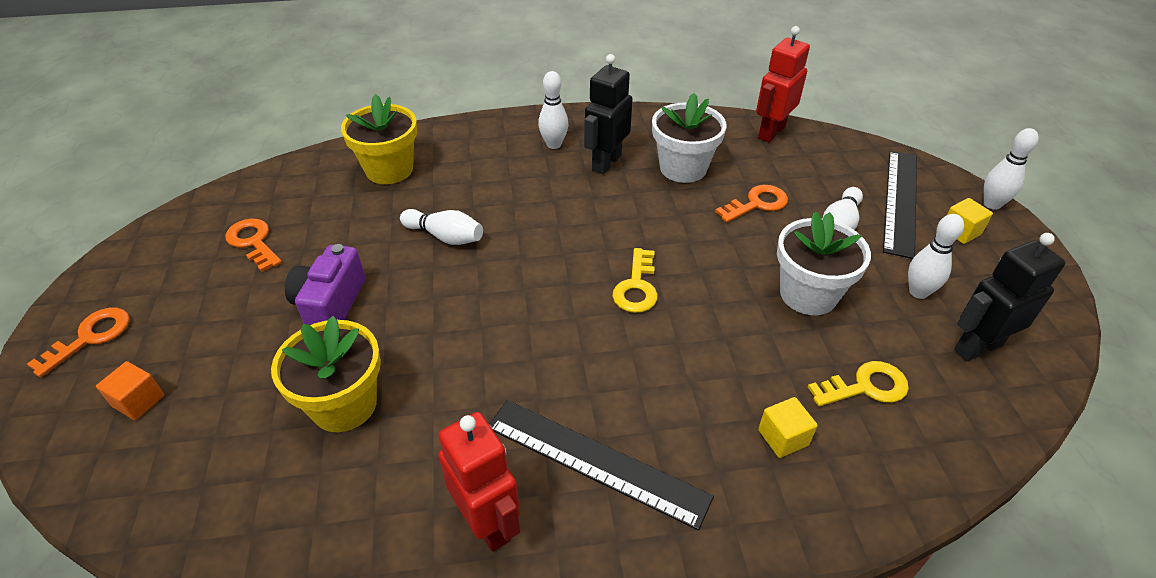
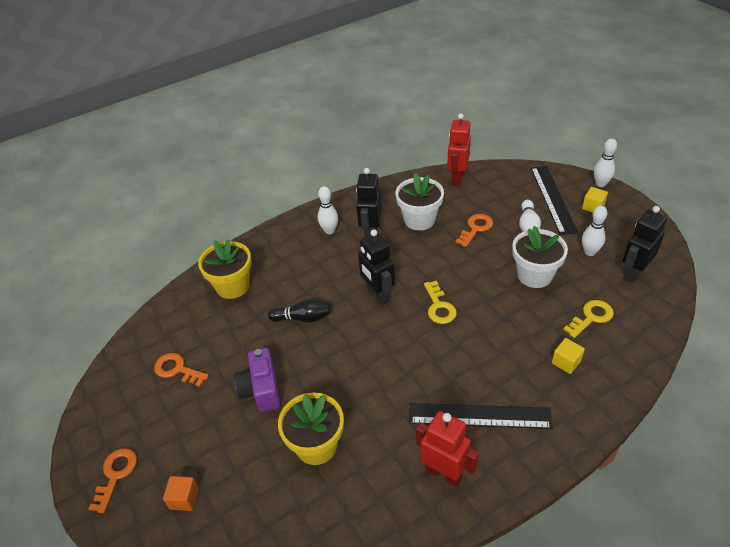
camera: 20 degrees left, 0 degrees up
(445, 236) = (303, 318): white bowling pin -> black bowling pin
(562, 242) = (378, 294): none -> black robot

